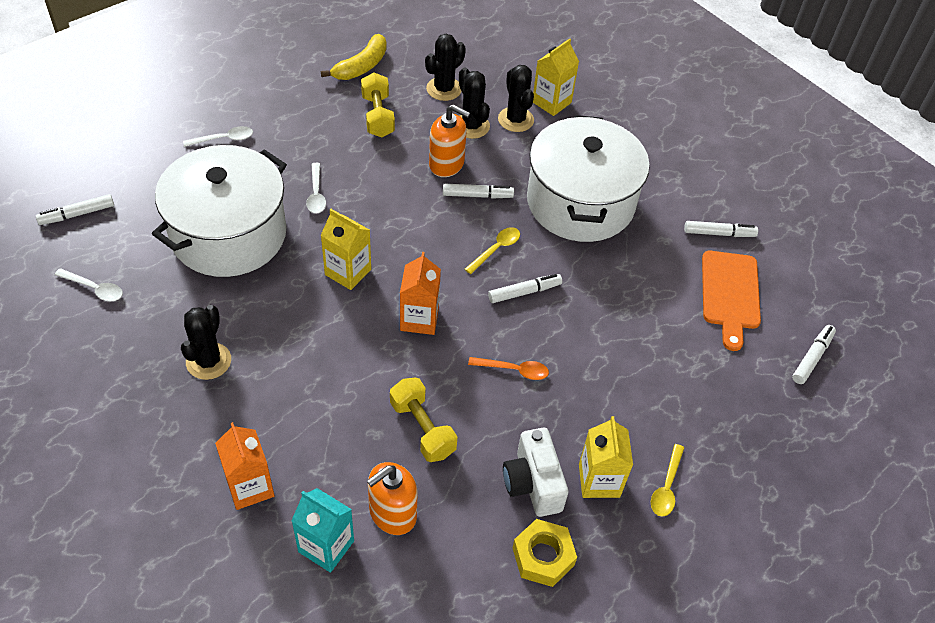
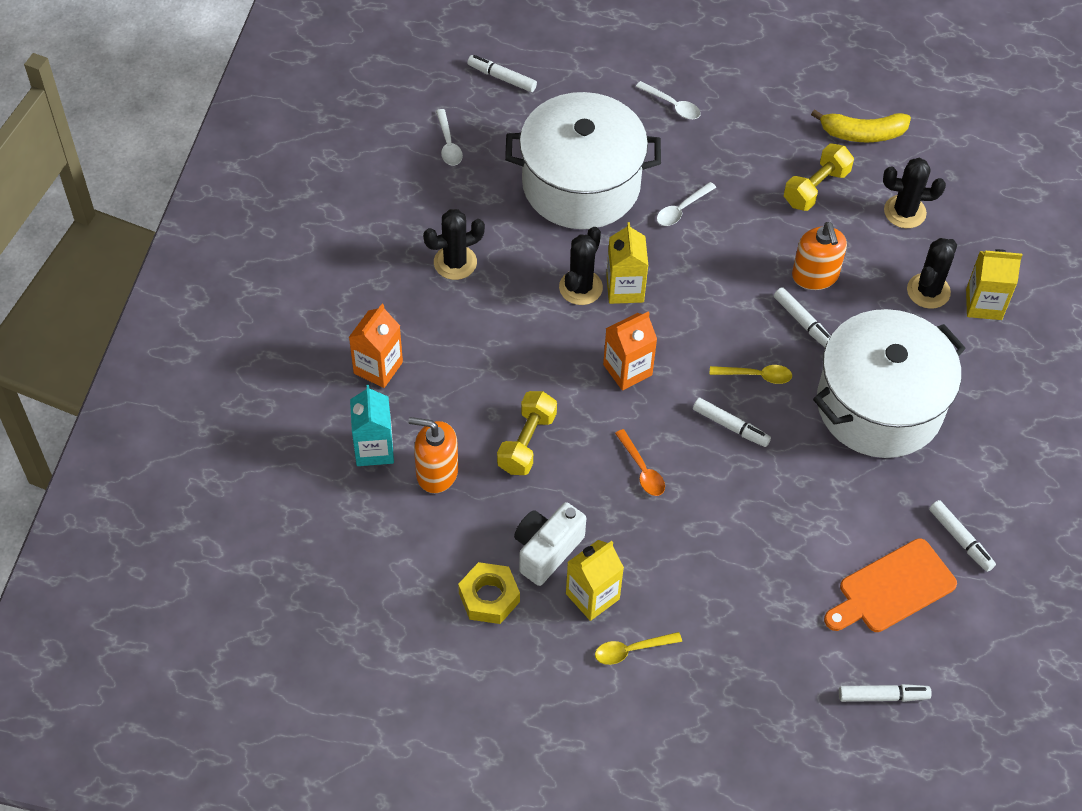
camera: 55 degrees right, 5 degrees up
(471, 126) = (881, 263): black cactus -> black cactus (580, 287)

